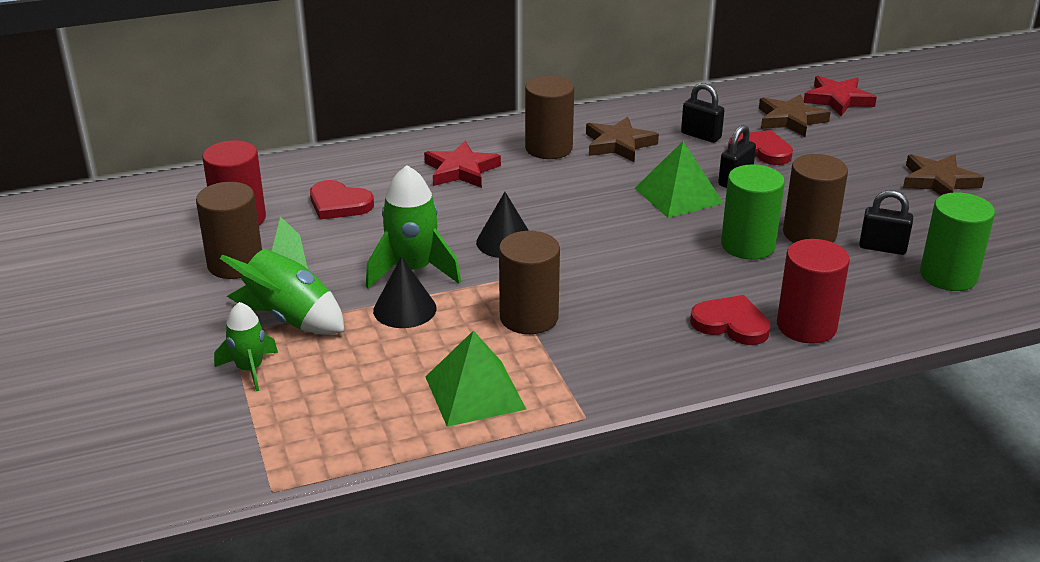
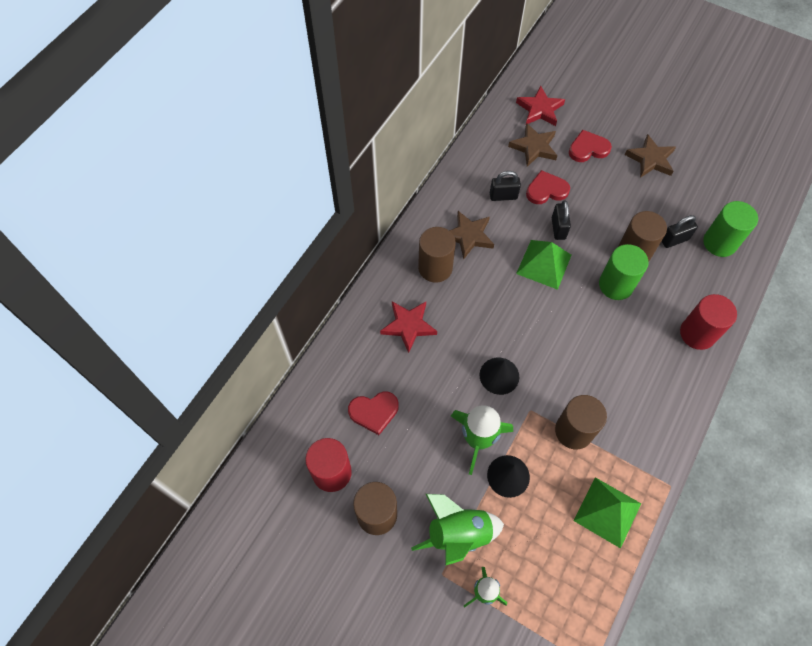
camera: 40 degrees left, 30 degrees up
(731, 324) = (665, 358): red heart -> red heart (588, 148)

